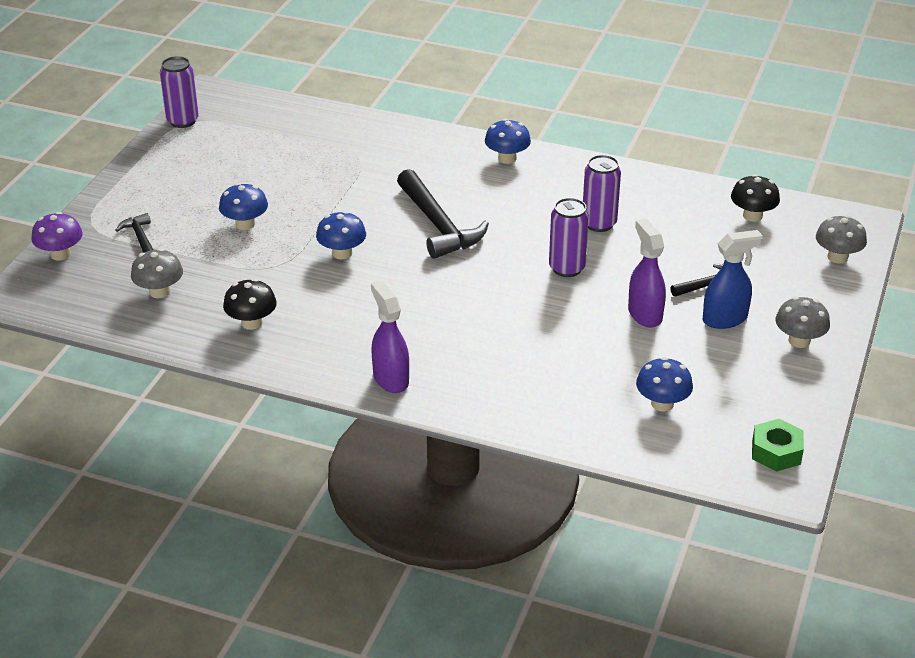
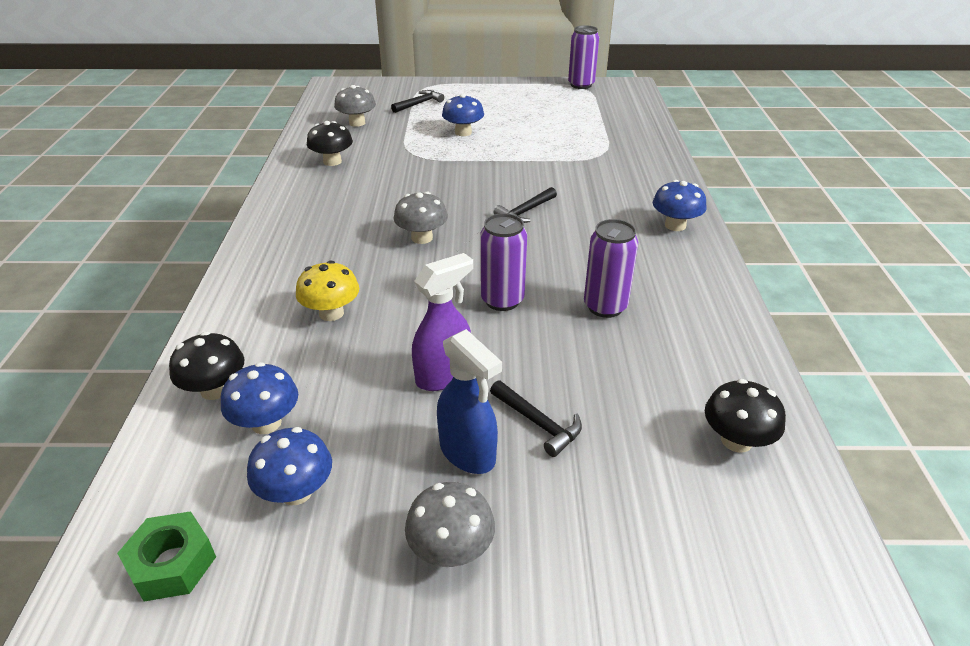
camera: 70 degrees right, 0 degrees up
(60, 254) = (385, 86): purple mushroom -> none
(342, 253) = (449, 177): blue mushroom -> blue mushroom (296, 492)
(390, 379) = (273, 235): purple spray bottle -> none
(438, 225) = (525, 212): black hammer -> black hammer, size x0.52
(541, 357) = (331, 313): none -> yellow mushroom
(614, 427) = (215, 390): none -> black mushroom
(837, 257) = (707, 569): grey mushroom -> grey mushroom (422, 238)

